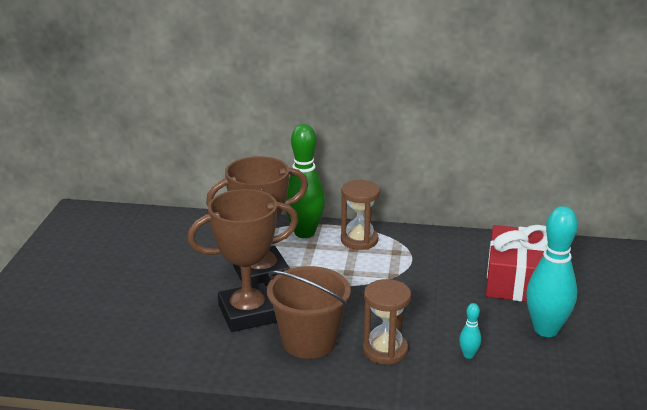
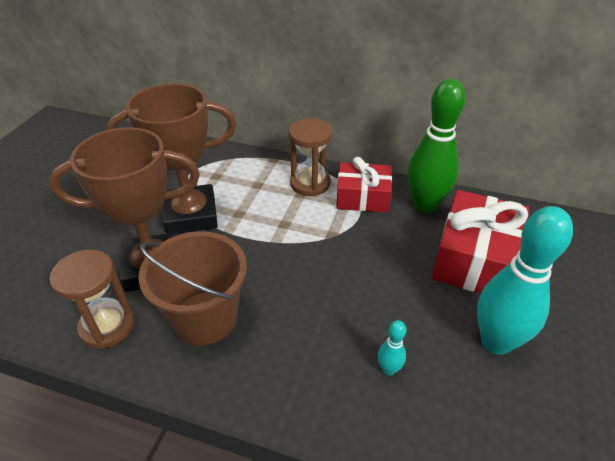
camera: 10 degrees right, 15 degrees up
(304, 233) = (256, 168): green bowling pin -> green bowling pin (425, 205)
(385, 350) = (288, 346): brown hourglass -> brown hourglass (107, 326)
(410, 246) = (362, 197): none -> red gift

